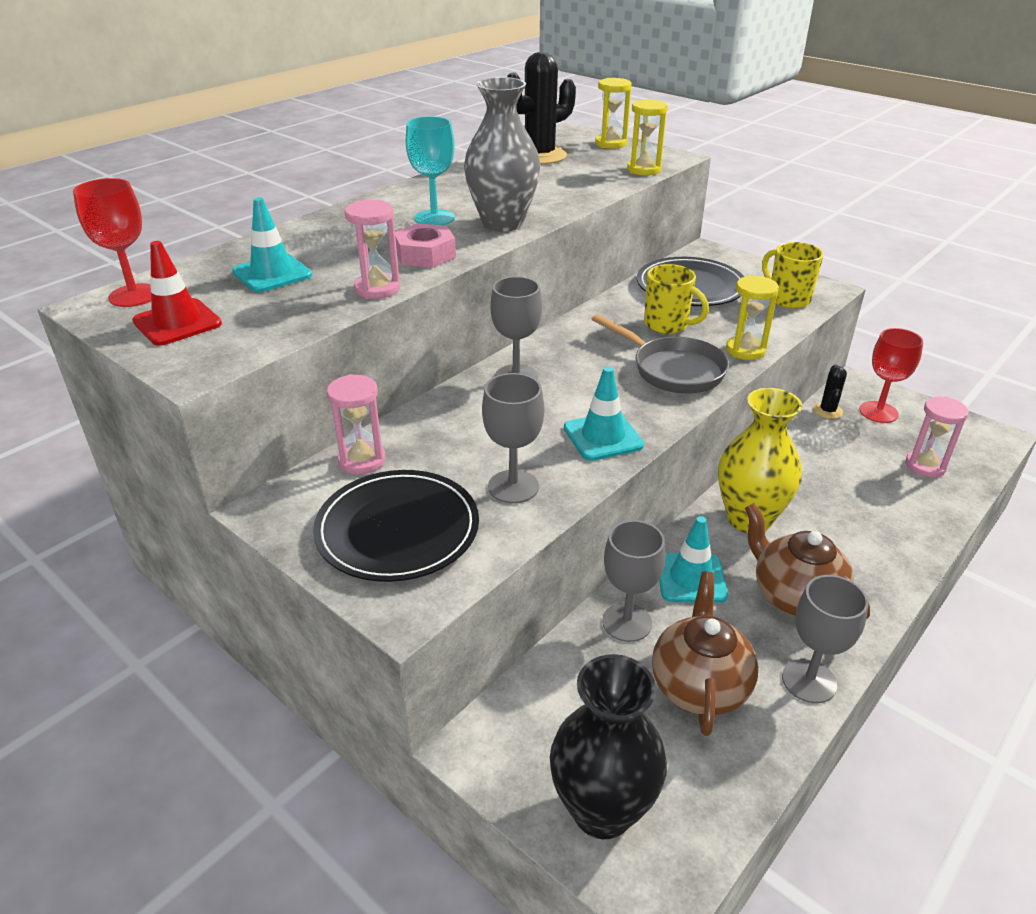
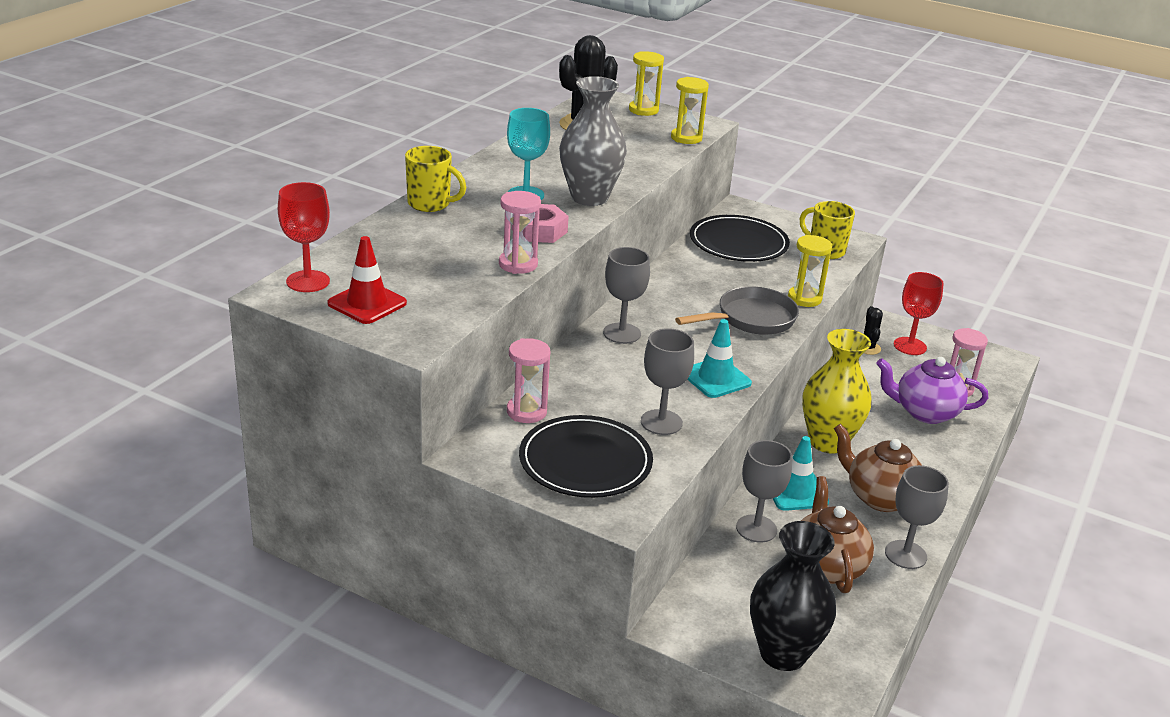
camera: 15 degrees left, 5 degrees down
(272, 274) = (416, 255): turquoise traffic cone -> none
(667, 325) = (732, 280): yellow mug -> yellow mug (430, 204)
(672, 370) = (751, 319): grey pan -> grey pan turned 60 degrees counterclockwise
(878, 492) = (924, 412): none -> purple teapot

